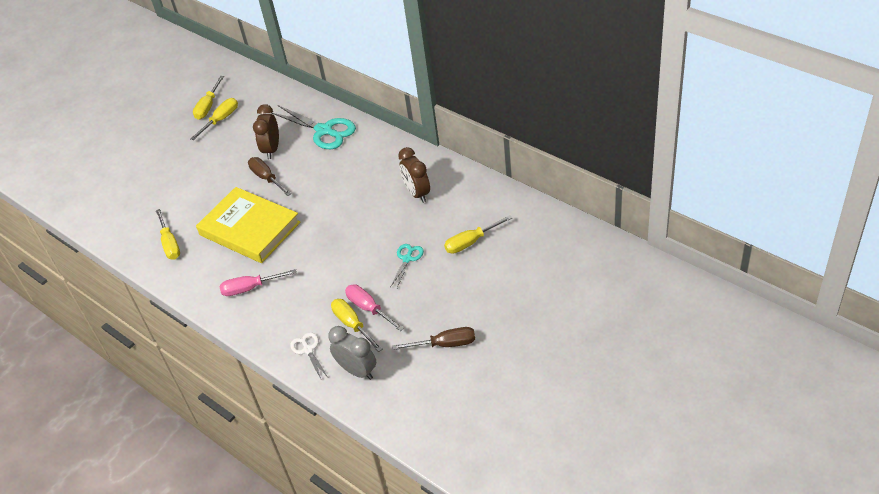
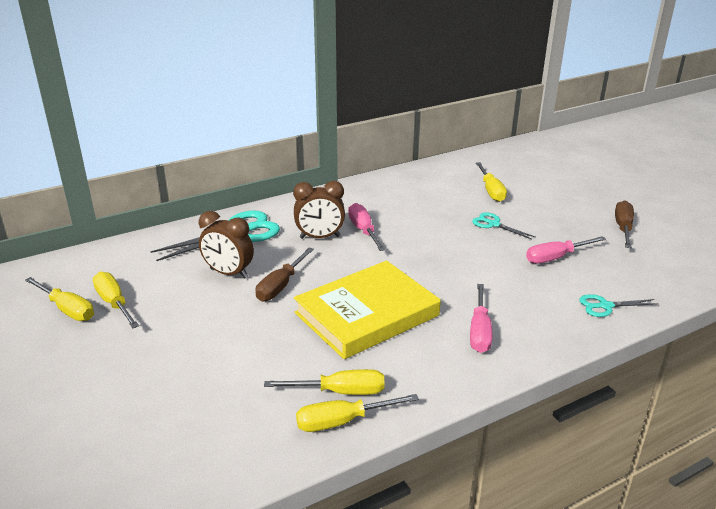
camera: 75 degrees left, 15 degrees down
(266, 178) = (280, 286): brown screwdriver -> brown screwdriver turned 45 degrees counterclockwise
(308, 350) = (605, 306): white scissors -> turquoise scissors
(352, 325) = (576, 271): yellow screwdriver -> yellow screwdriver (342, 421)
(357, 370) = (646, 280): grey clock -> none
(359, 189) = (363, 230): none -> pink screwdriver
(417, 193) = (399, 202): brown clock -> brown clock (320, 237)

